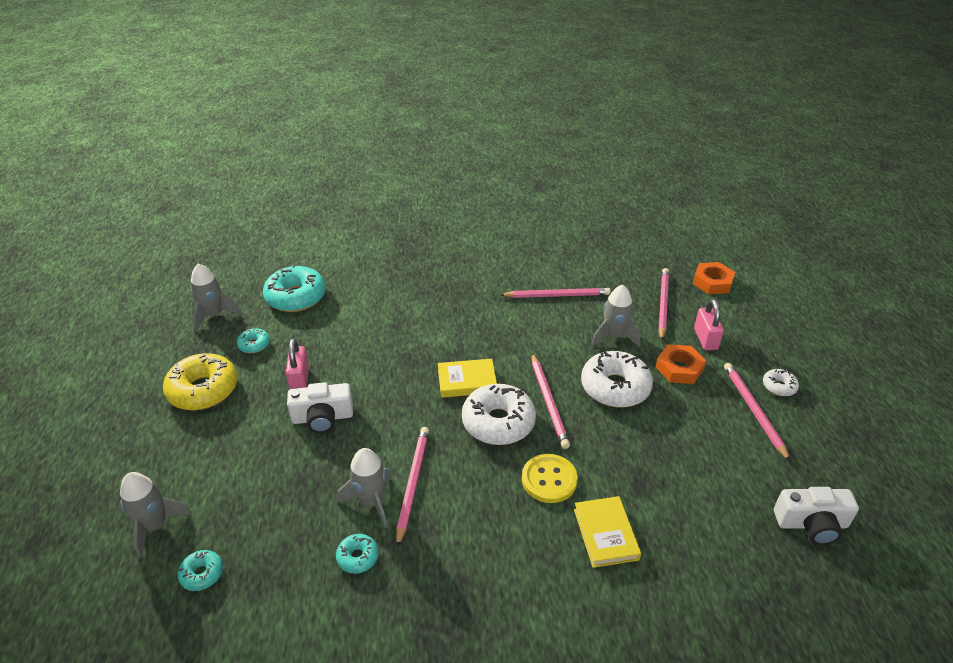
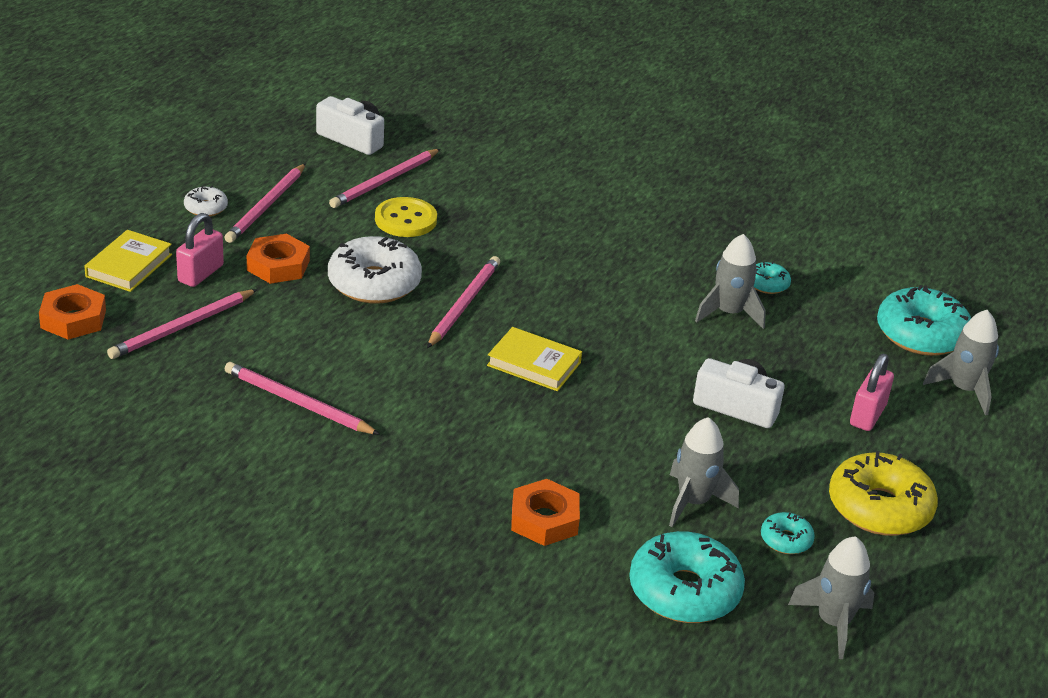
camera: 150 degrees left, 5 degrees down
(202, 574) = (921, 334): turquoise donut -> turquoise donut, size x2.06
(300, 379) = (743, 461): pink padlock -> pink padlock (867, 415)
(386, 298) = (544, 519): none -> orange nut
(412, 483) = (677, 308): pink pencil -> pink pencil (385, 181)
(498, 422) = (539, 313): white donut -> none
(549, 479) = (539, 253): yellow button -> yellow button (405, 220)
(605, 534) = (532, 205): yellow book -> yellow book (129, 265)
(613, 336) = (300, 325): grey rocket -> grey rocket (693, 502)

